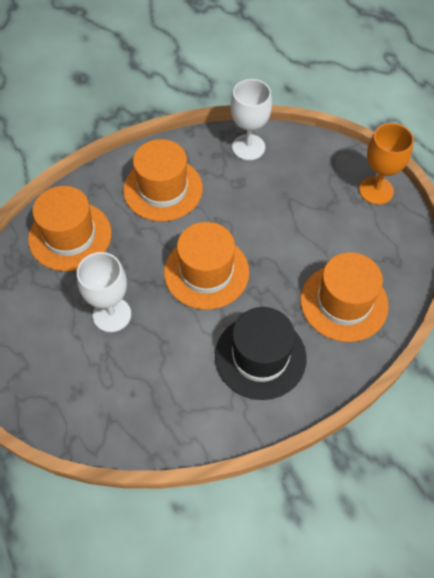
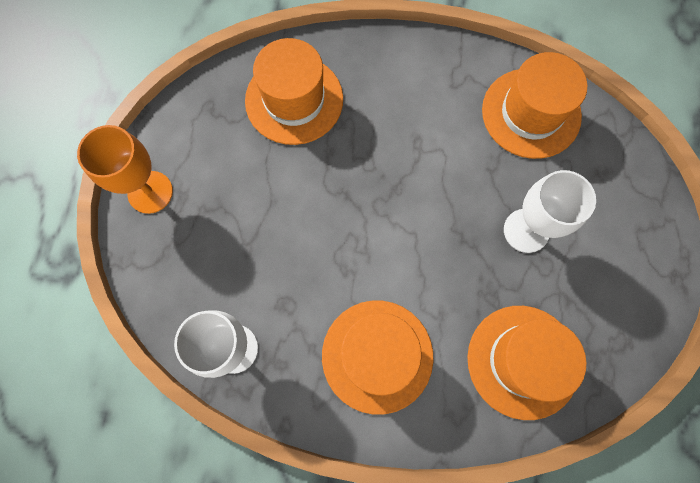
camera: 145 degrees left, 15 degrees up
(206, 272) = (400, 215): orange hat -> orange hat (531, 113)
(260, 357) = (410, 101): black hat -> none

